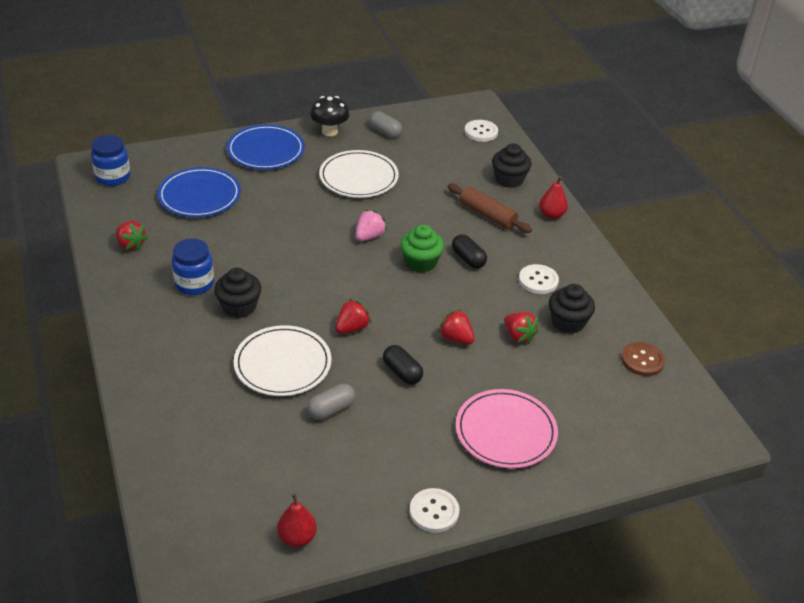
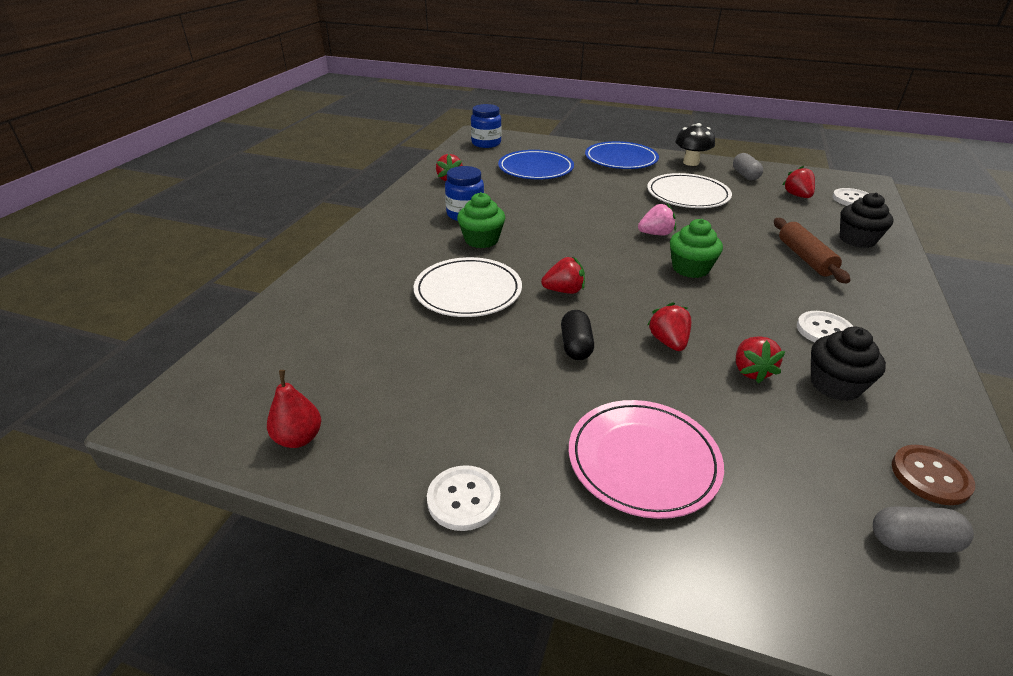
camera: 40 degrees right, 5 degrees down
(239, 307) = (481, 240): black cupcake -> green cupcake
(331, 409) = (469, 344): grey capsule -> grey capsule (913, 541)
(440, 143) = (797, 196): none -> red strawberry
(468, 259) = (748, 283): black capsule -> none
(551, 215) = (891, 282): red pear -> none

